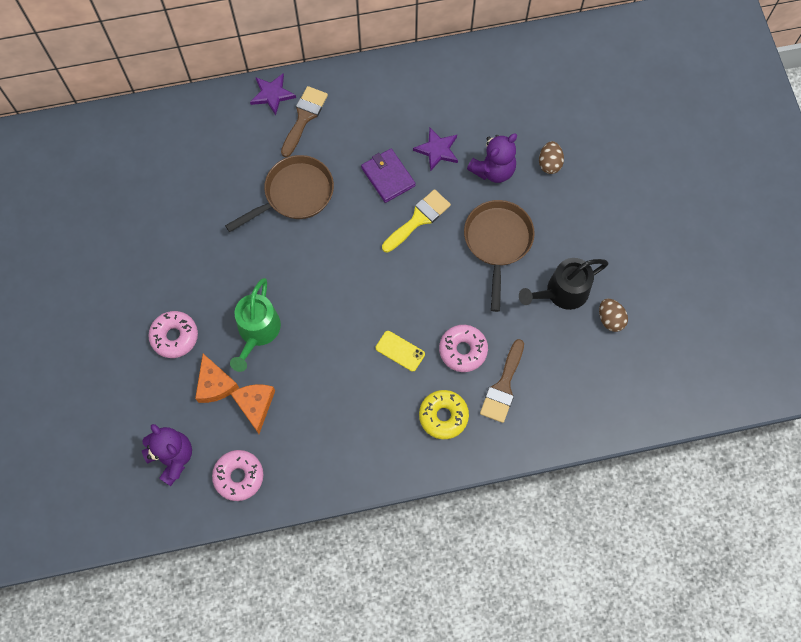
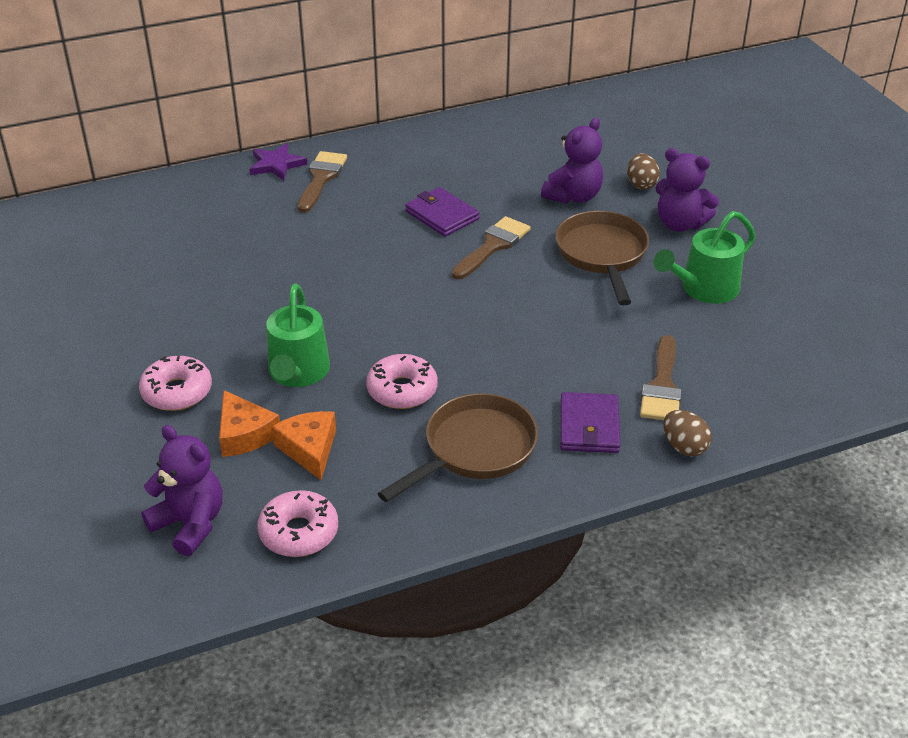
camera: 10 degrees left, 30 degrees down
(295, 194) = (323, 242): brown pan -> brown pan (474, 449)
(400, 351) = (506, 368): yellow phone -> none
(418, 219) = (492, 246): yellow brush -> brown brush
(437, 150) = (497, 187): purple star -> none
(443, 416) = (589, 426): yellow donut -> purple wallet
(463, 350) = (593, 357): pink donut -> pink donut (402, 390)
(561, 292) = (703, 289): black watering can -> green watering can
(566, 216) = (680, 224): none -> purple teddy bear
(610, 319) = (778, 306): brown egg -> brown egg (684, 447)

